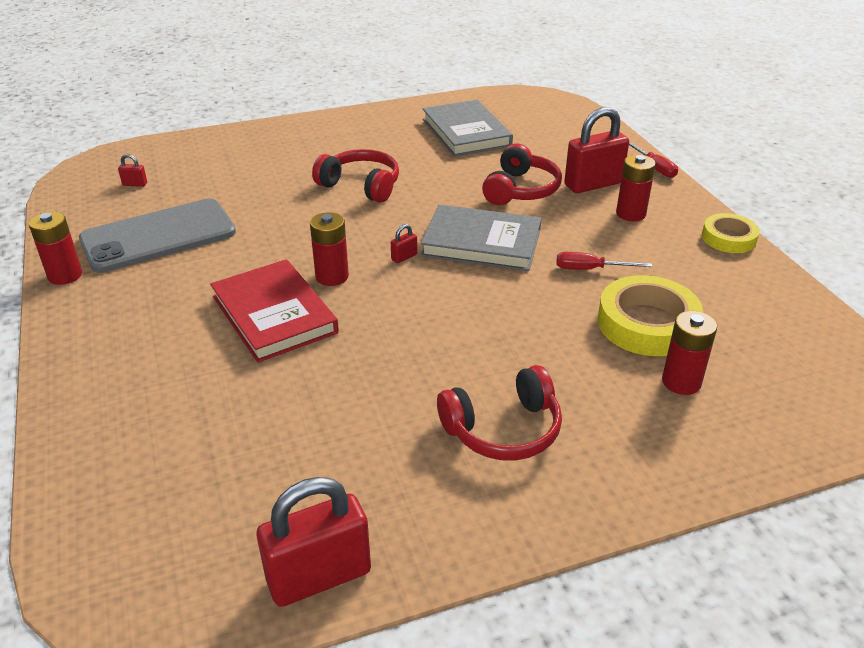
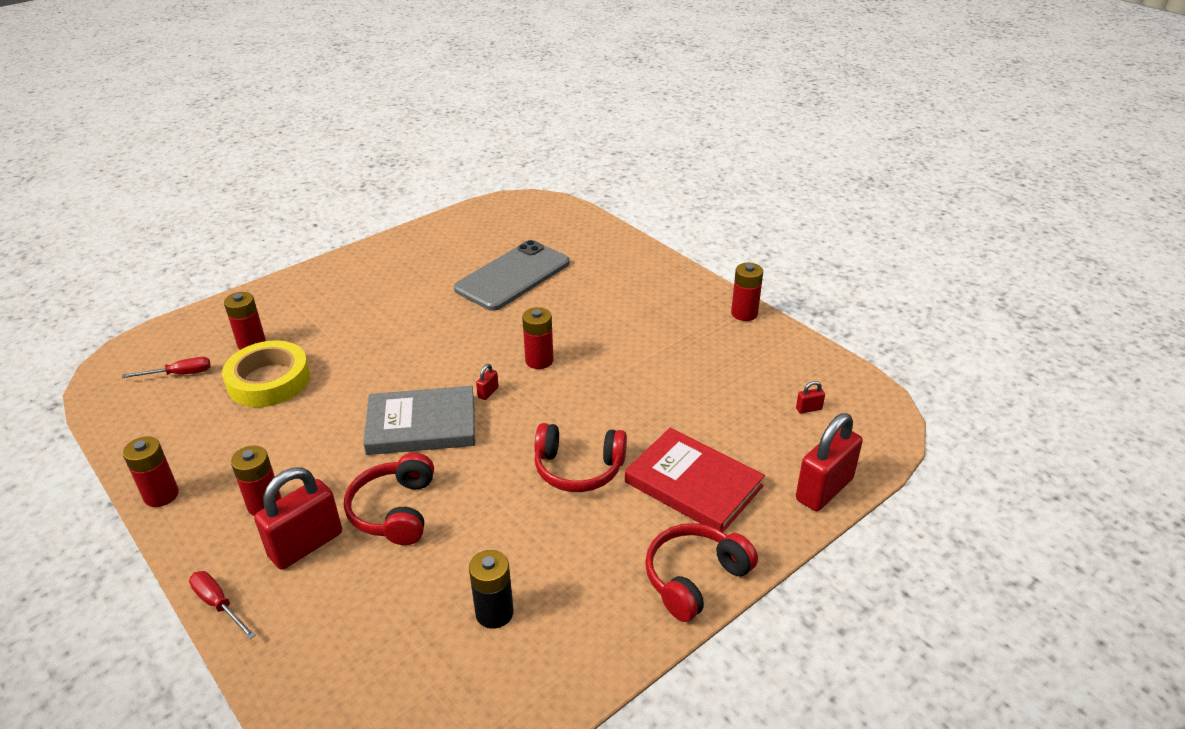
camera: 160 degrees right, 0 degrees up
(158, 236) = (716, 361): grey phone -> grey phone (513, 276)
(274, 314) = (561, 323): red book -> red book (693, 484)
(319, 576) = (449, 224): red padlock -> red padlock (824, 489)
(466, 132) = (494, 613): grey book -> black battery
(503, 429) = (373, 293): red headphones -> red headphones (695, 578)
(590, 269) = (314, 421): red screwdriver -> red screwdriver (180, 374)
(728, 238) = (161, 495): yellow tape -> red battery

